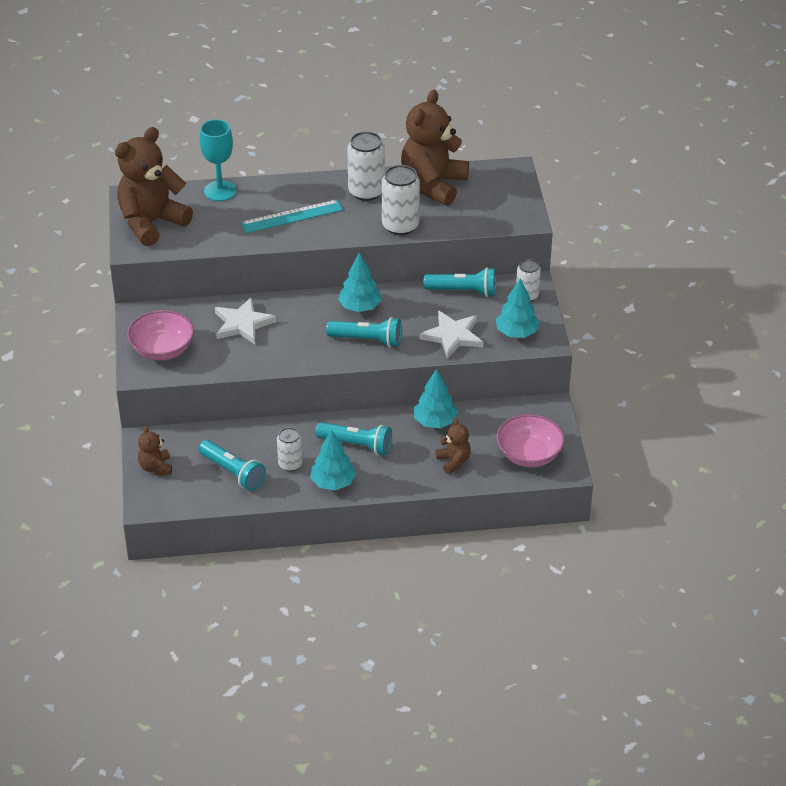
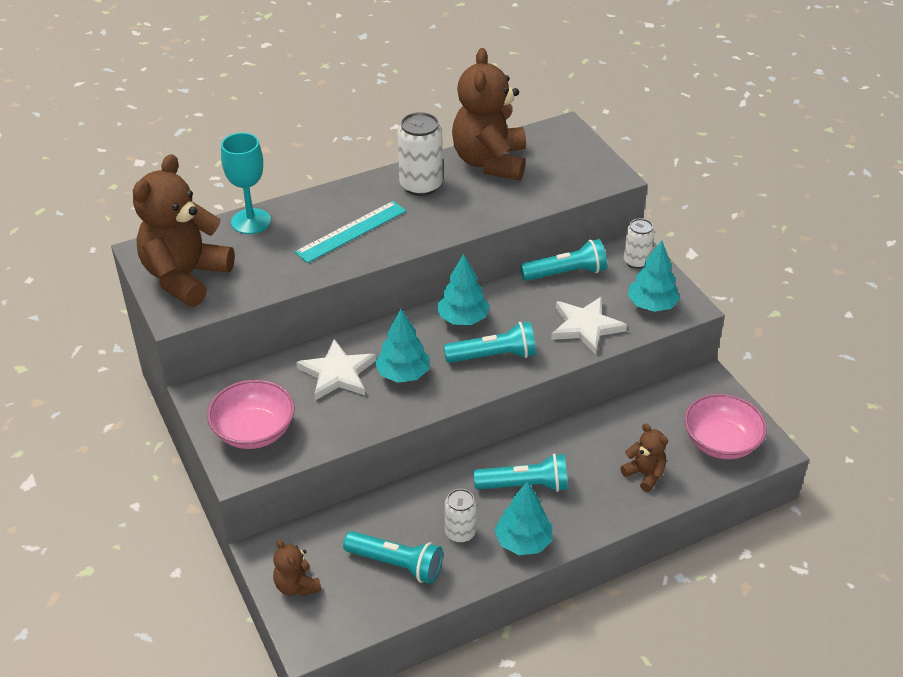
camera: 20 degrees left, 0 degrees up
(400, 226) = (481, 214): white can -> none
(435, 422) = (596, 432): turquoise tree -> turquoise tree (403, 374)

